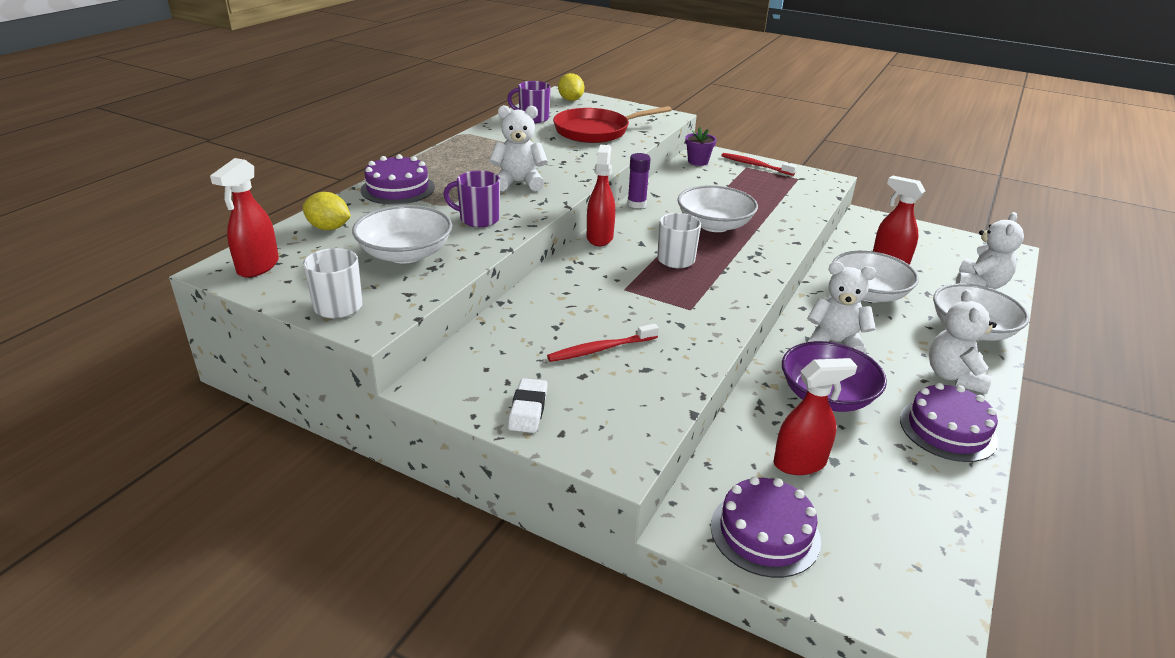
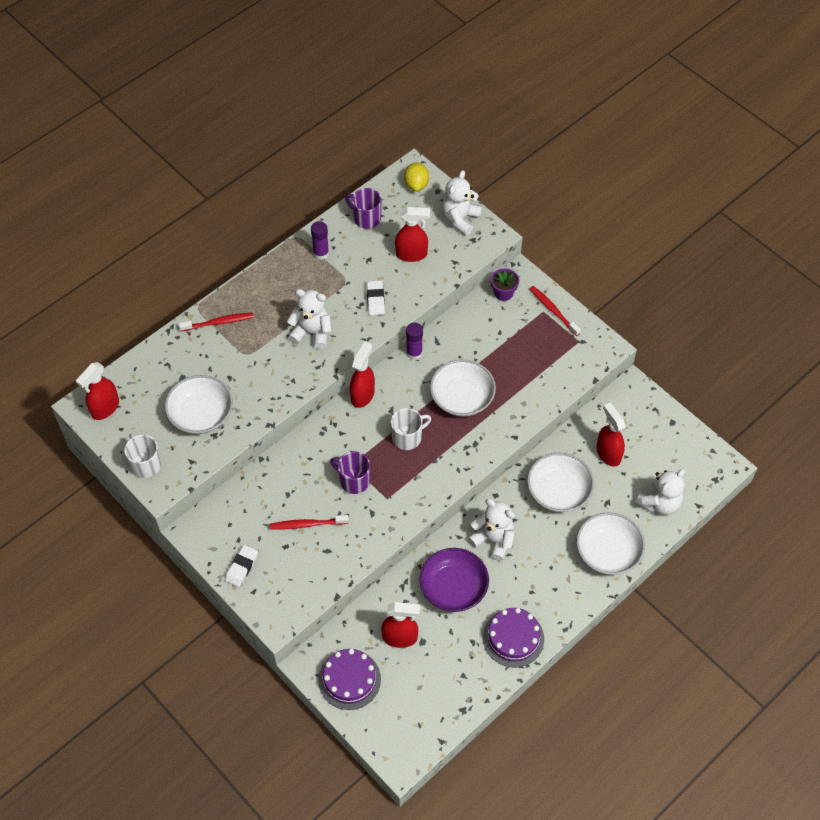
camera: 20 degrees right, 25 degrees up
(329, 228) = (158, 369): yellow lemon -> none
(398, 189) = (218, 322): purple cake -> red toothbrush
(478, 219) = (264, 380): purple mug -> purple mug (354, 480)
(497, 139) = (321, 253): none -> purple glue stick
(577, 157) = (375, 300): none -> white eraser
(596, 131) = (412, 254): red pan -> red spray bottle
(954, 377) = (555, 594): white teddy bear -> white teddy bear (460, 219)

